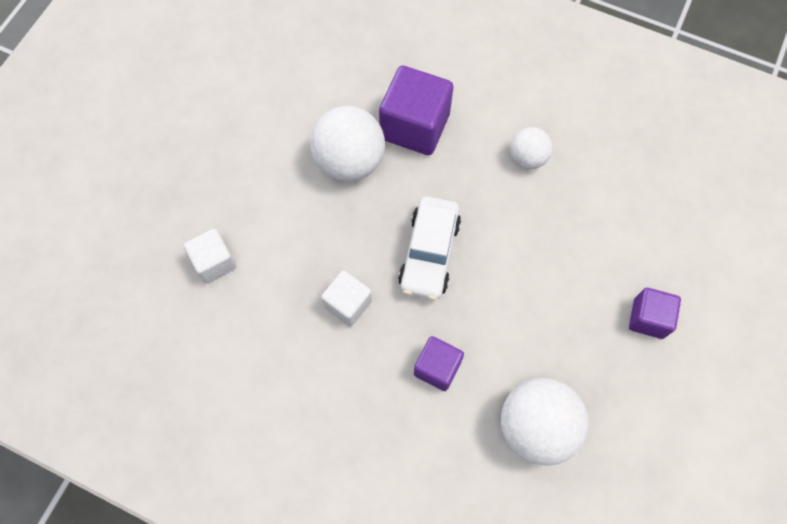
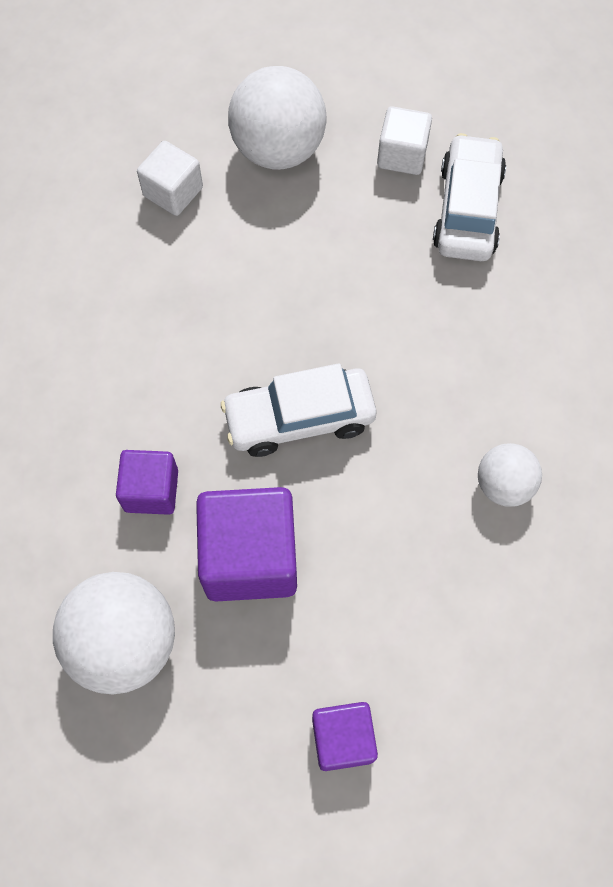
camera: 65 degrees right, 0 degrees up
(332, 90) = (467, 209): none -> white car
(348, 304) = (188, 354): white cube -> white cube (402, 155)
(349, 161) = (378, 273): white ball -> white ball (278, 149)
(415, 126) = (471, 326): purple cube -> purple cube (250, 556)

